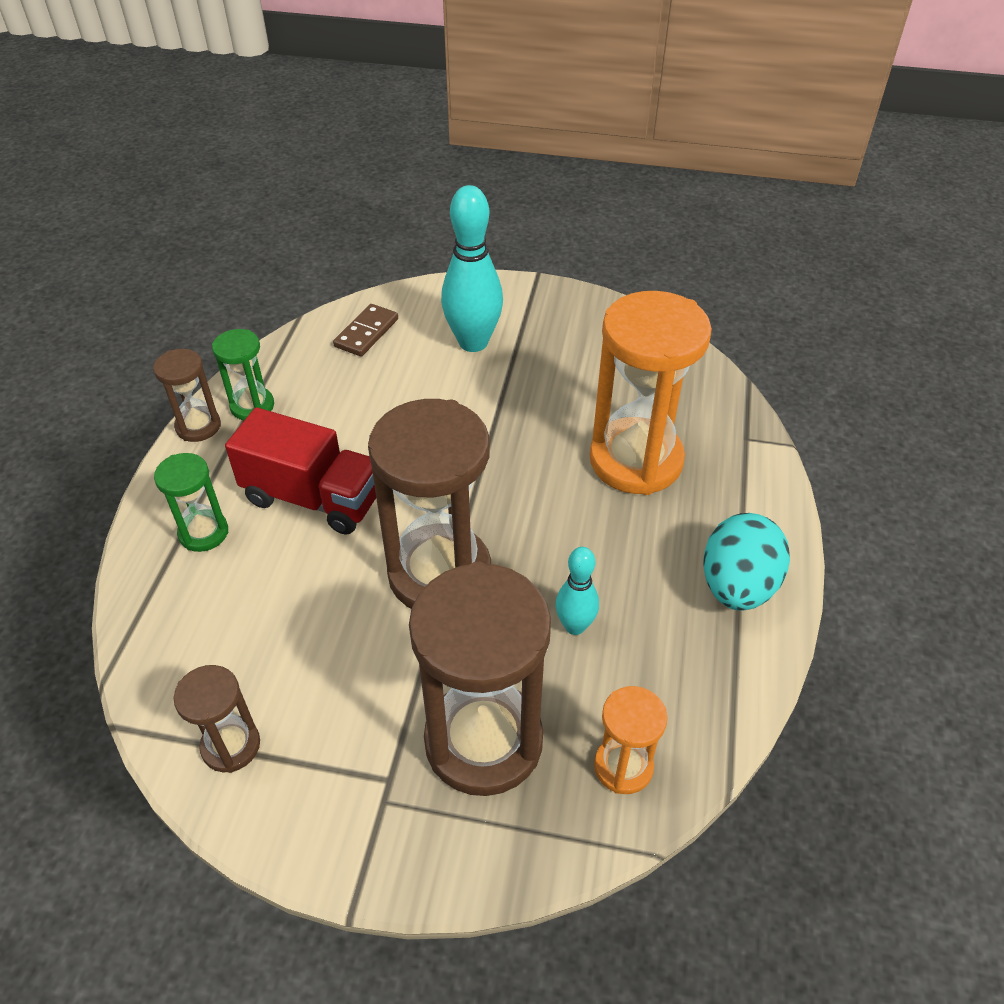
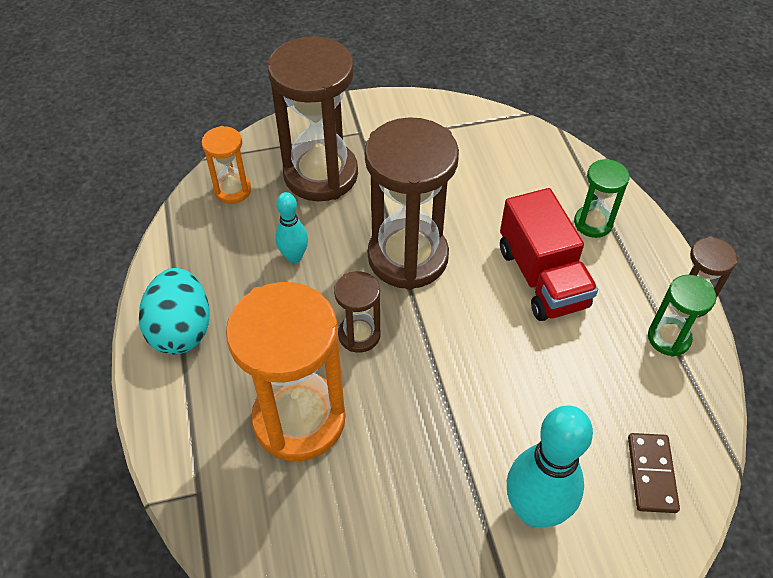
camera: 155 degrees right, 5 degrees up
(231, 746) = (459, 126): brown hourglass -> brown hourglass (359, 335)
(314, 497) = (542, 277): red truck -> red truck turned 105 degrees counterclockwise

